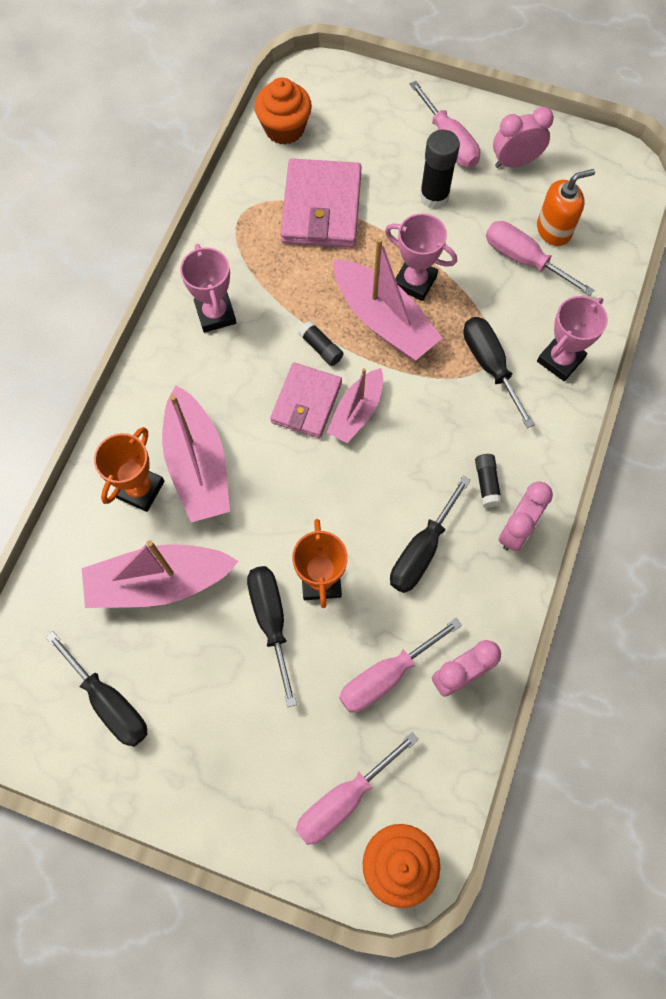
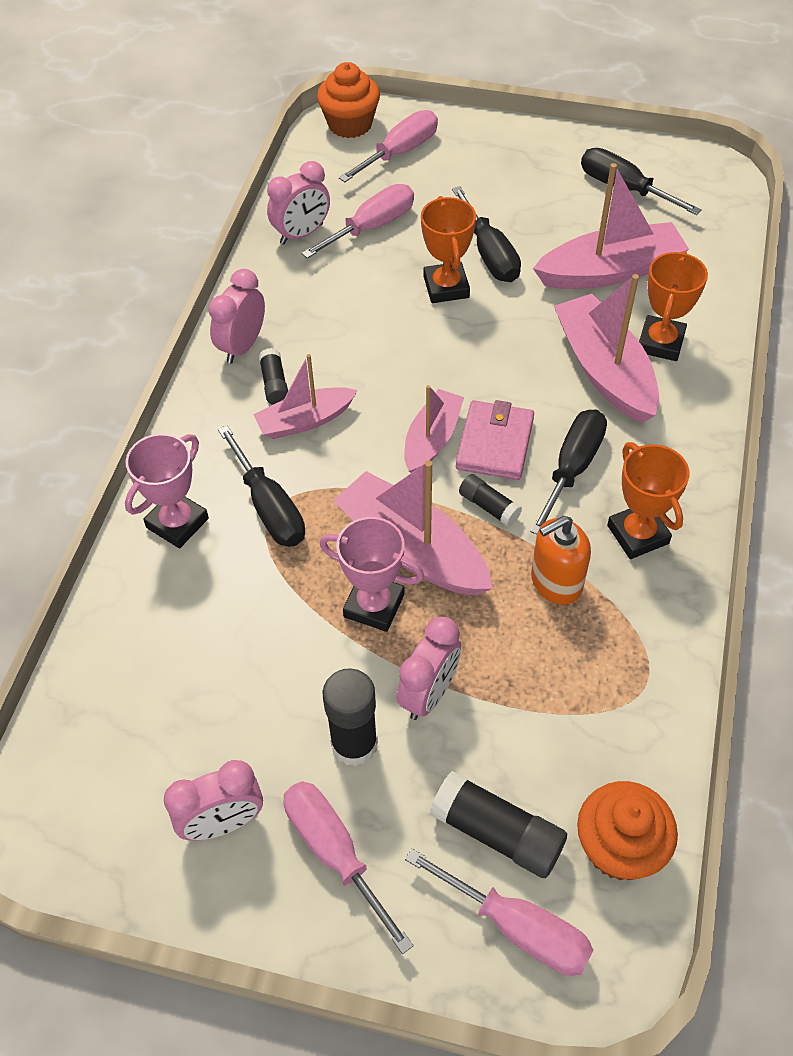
camera: 175 degrees right, 15 degrees down
(215, 314) = (638, 534): pink trophy -> orange trophy
(321, 208) = (527, 705): pink wallet -> none
(353, 142) = (497, 833): none -> black glue stick
(383, 221) = (429, 693): none -> pink clock
(421, 550) = (344, 320): black screwdriver -> black screwdriver (572, 468)
(460, 442) = (305, 421): none -> pink boat
(524, 259) = (217, 654): pink screwdriver -> pink screwdriver (517, 928)
(554, 230) = (169, 706): orange soap dispenser -> orange soap dispenser (556, 582)

